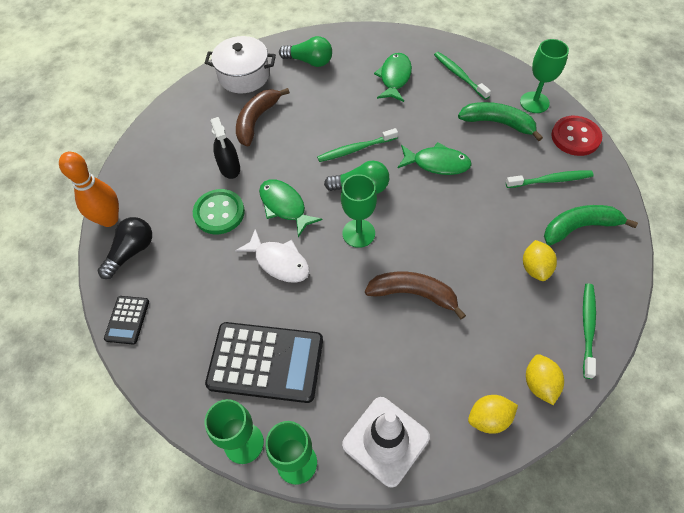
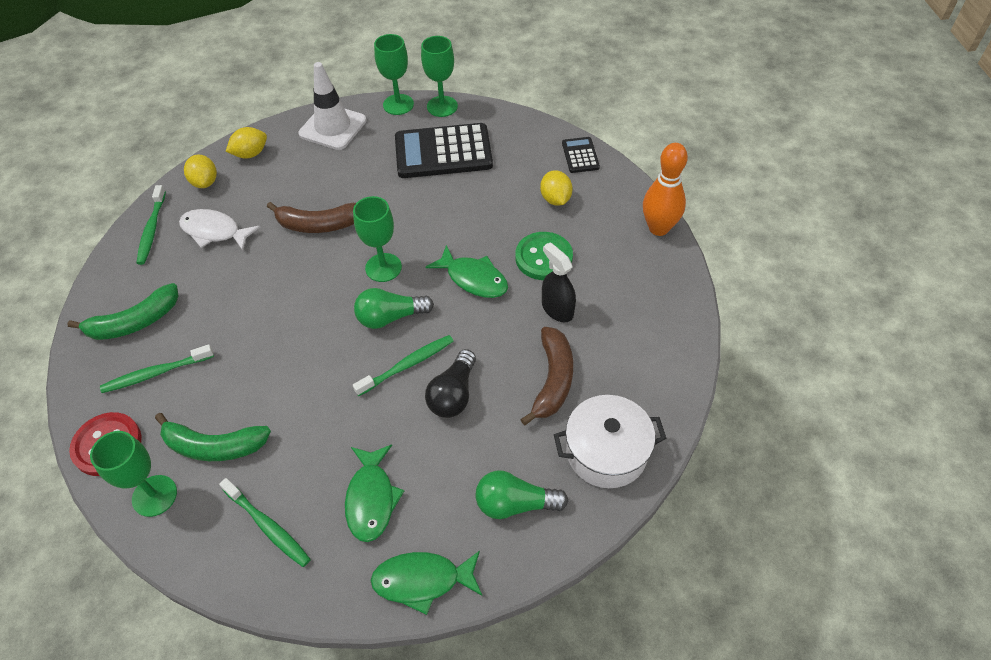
camera: 165 degrees right, 5 degrees down
(131, 252) = (613, 205): black light bulb -> black light bulb (453, 394)
(279, 262) = (459, 225): white fish -> white fish (214, 231)
(437, 163) = (299, 367): green fish -> green fish (422, 581)
(535, 268) = (193, 271): yellow lemon -> yellow lemon (555, 199)

